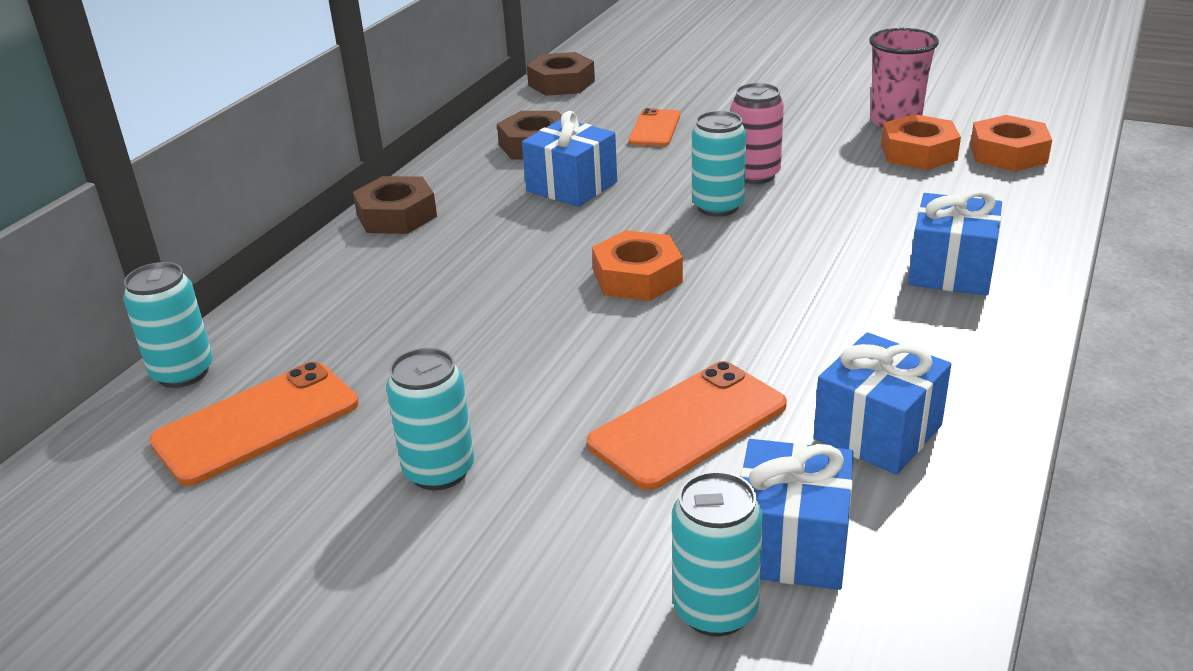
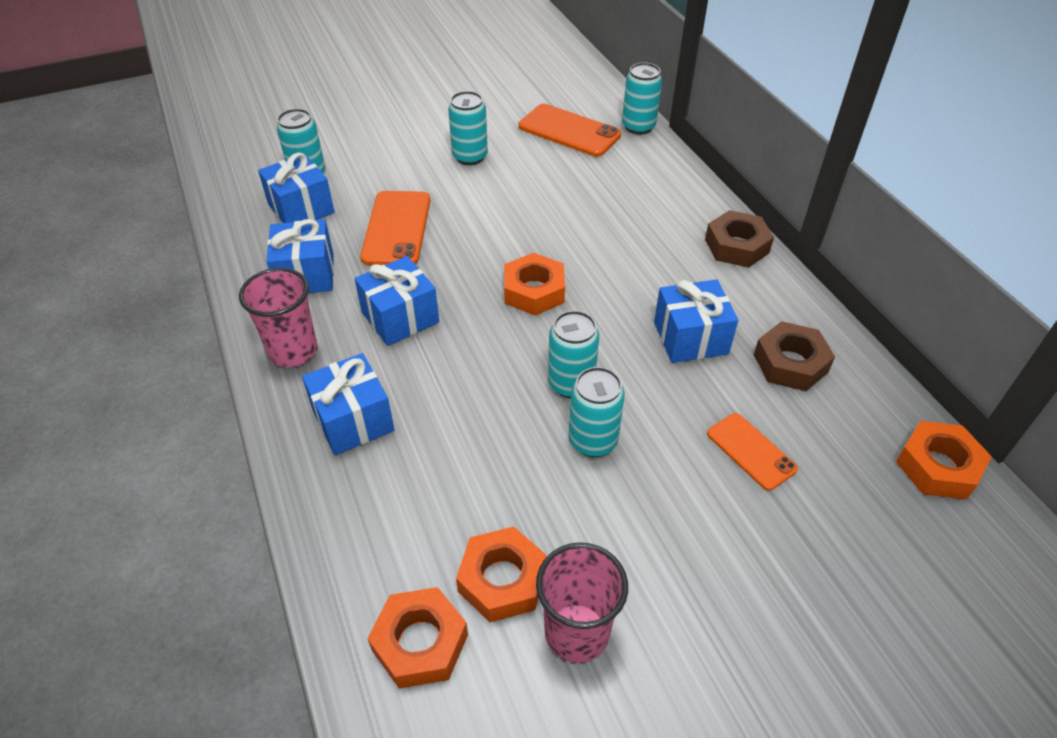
camera: 130 degrees right, 15 degrees up
(256, 423) = (569, 131): orange phone -> orange phone turned 60 degrees counterclockwise
(561, 83) = (938, 466): brown nut -> orange nut
(755, 175) = (592, 441): pink can -> turquoise can
(808, 325) = (400, 317): none -> blue gift
(968, 354) = (293, 351): none -> pink cup

